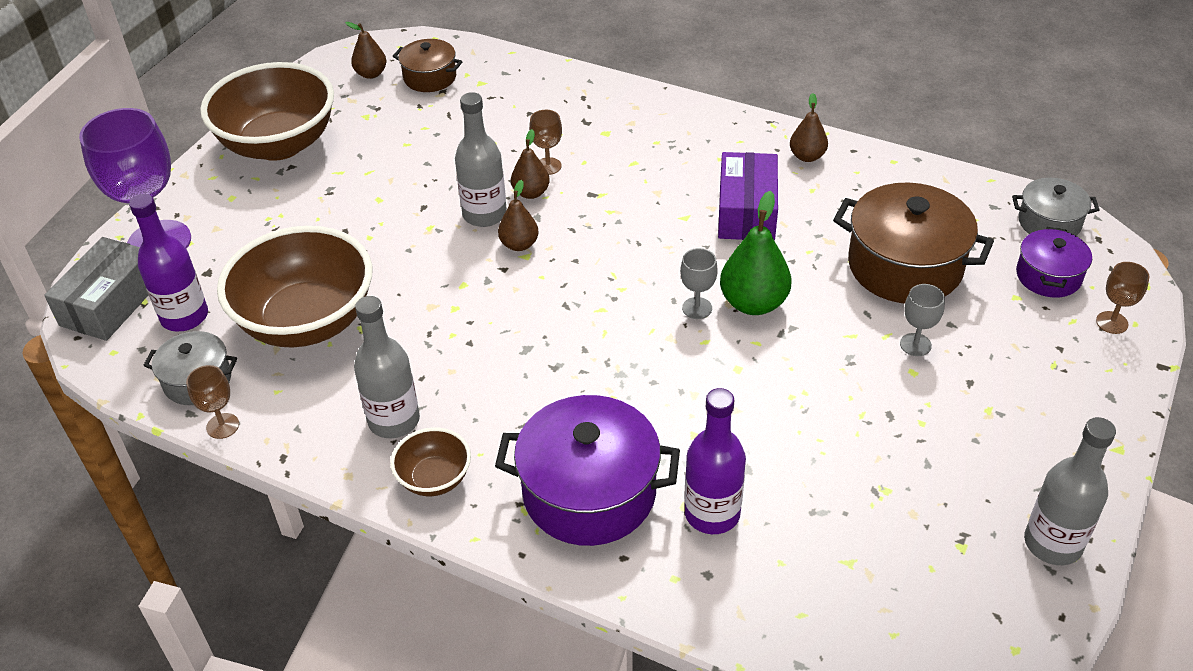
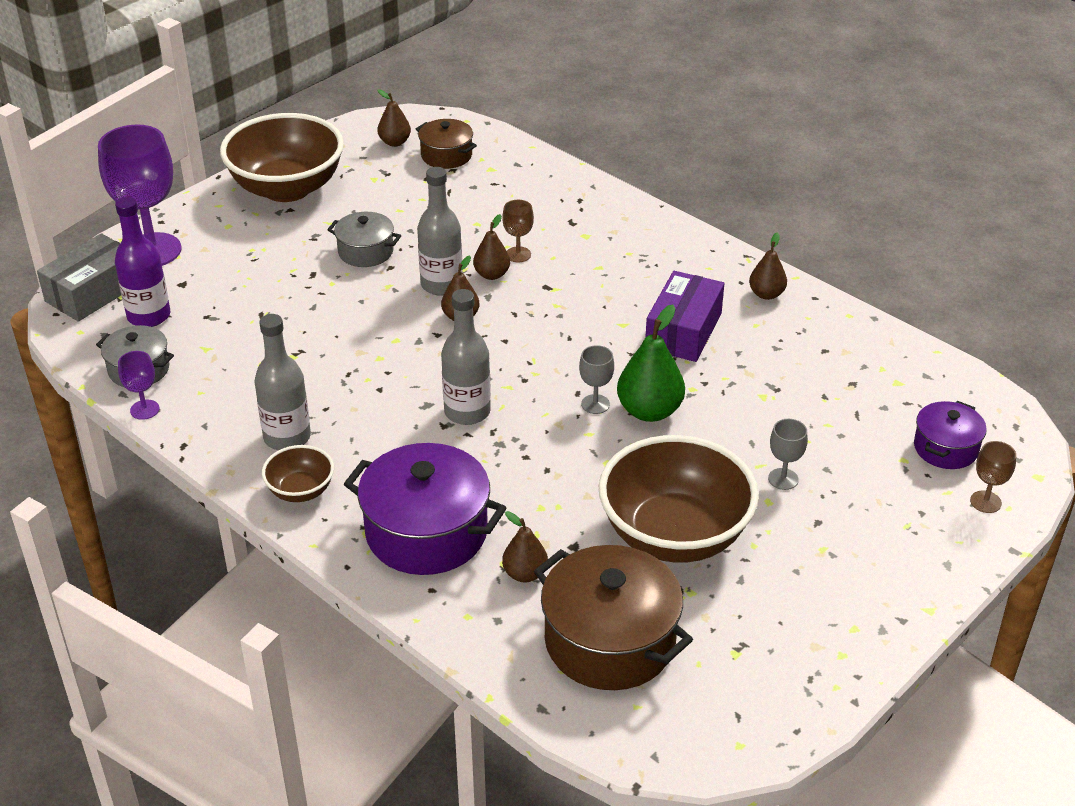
camera: 15 degrees right, 5 degrees down
(222, 426) = (144, 409): brown goblet -> purple goblet
(307, 321) = (249, 342): brown bowl -> brown bowl (674, 535)
(712, 513) = (525, 574): purple bottle -> brown pear
(905, 266) = (809, 410): brown pot -> brown pot (610, 641)
(1049, 223) = (973, 401): grey pot -> grey pot (365, 252)
(1052, 543) = (821, 671): grey bottle -> grey bottle (467, 412)

